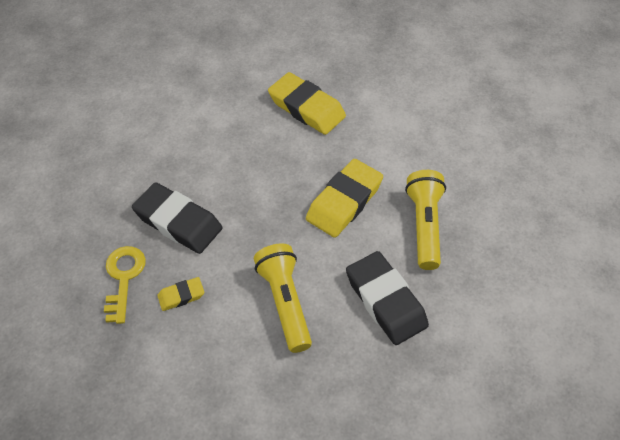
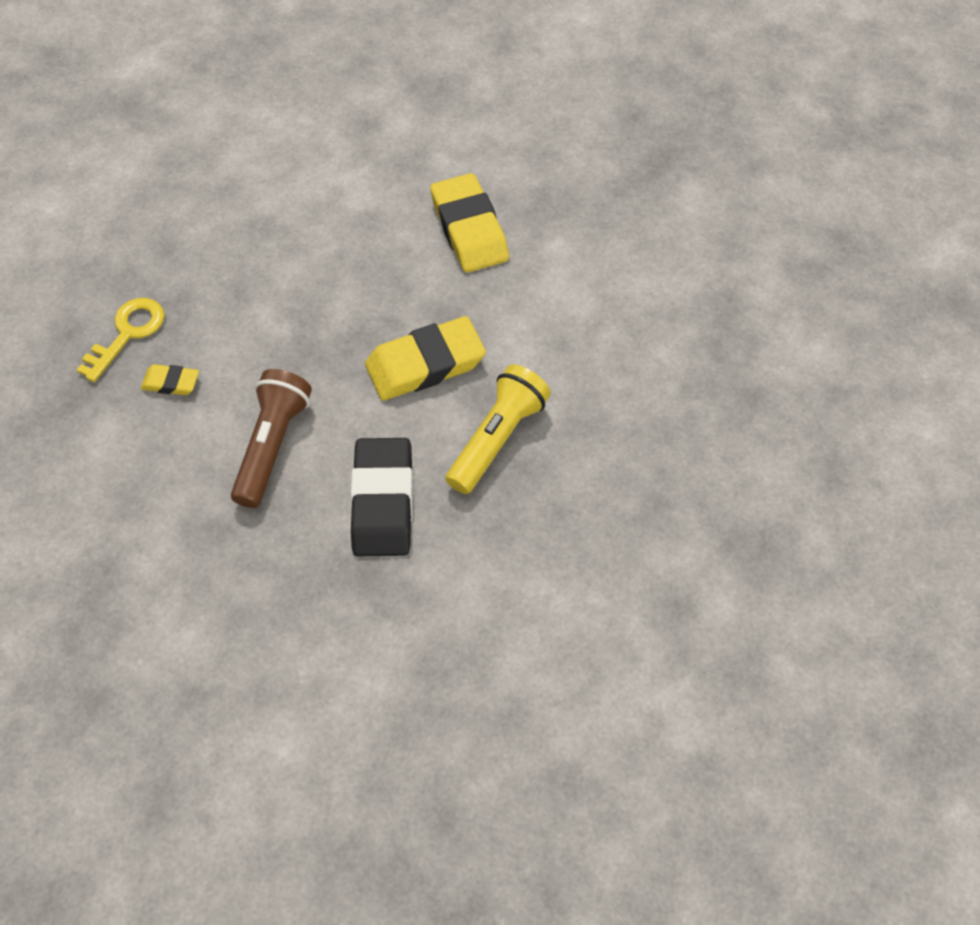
camera: 30 degrees right, 5 degrees up
(178, 222) = (226, 299): black eraser -> none
(285, 302) = (272, 446): yellow flashlight -> brown flashlight

